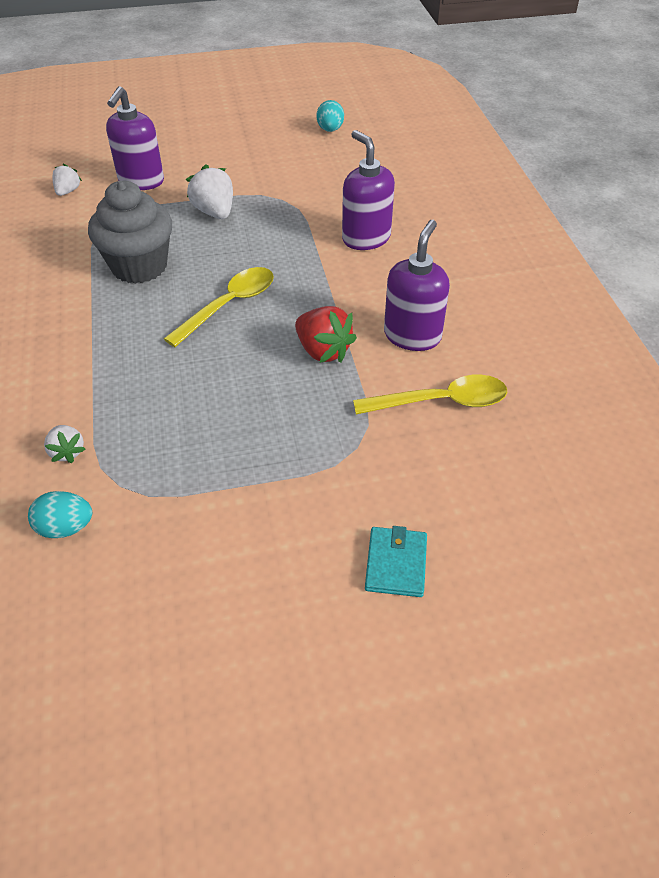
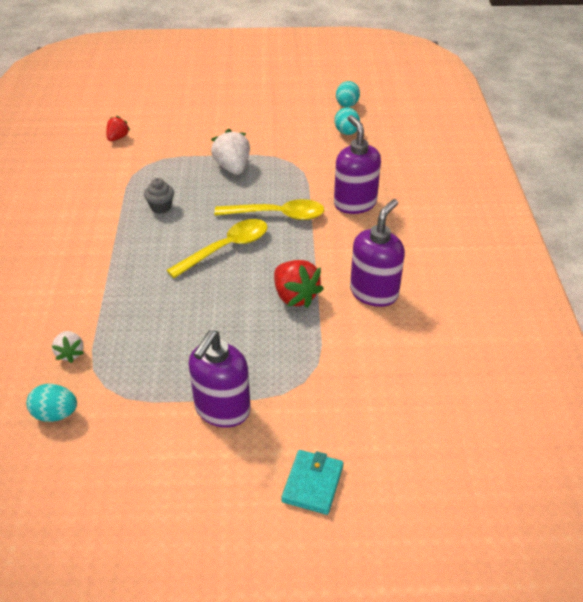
camera: 10 degrees right, 5 degrees down
(68, 191) = (118, 138): white strawberry -> red strawberry
(139, 266) = (161, 207): grey cupcake -> grey cupcake, size x0.44
(141, 181) = (178, 135): purple soap dispenser -> purple soap dispenser (222, 410)
(337, 160) = (346, 132): none -> turquoise egg
(440, 402) = (384, 352): yellow spoon -> yellow spoon (277, 215)

